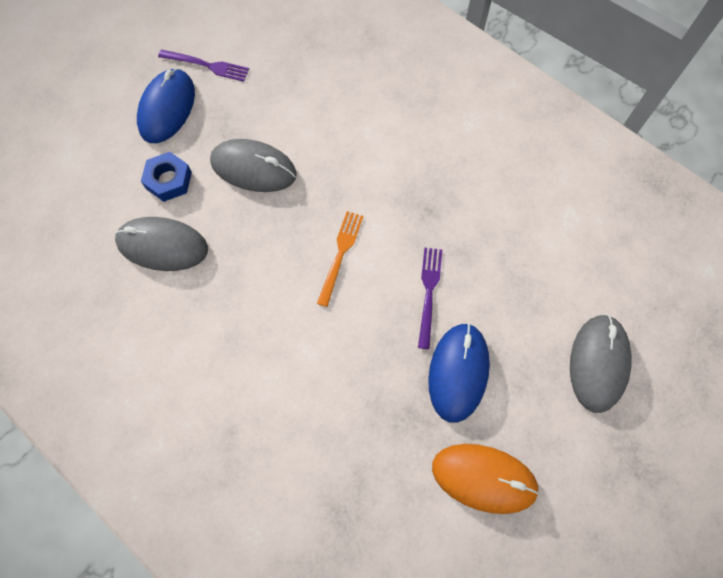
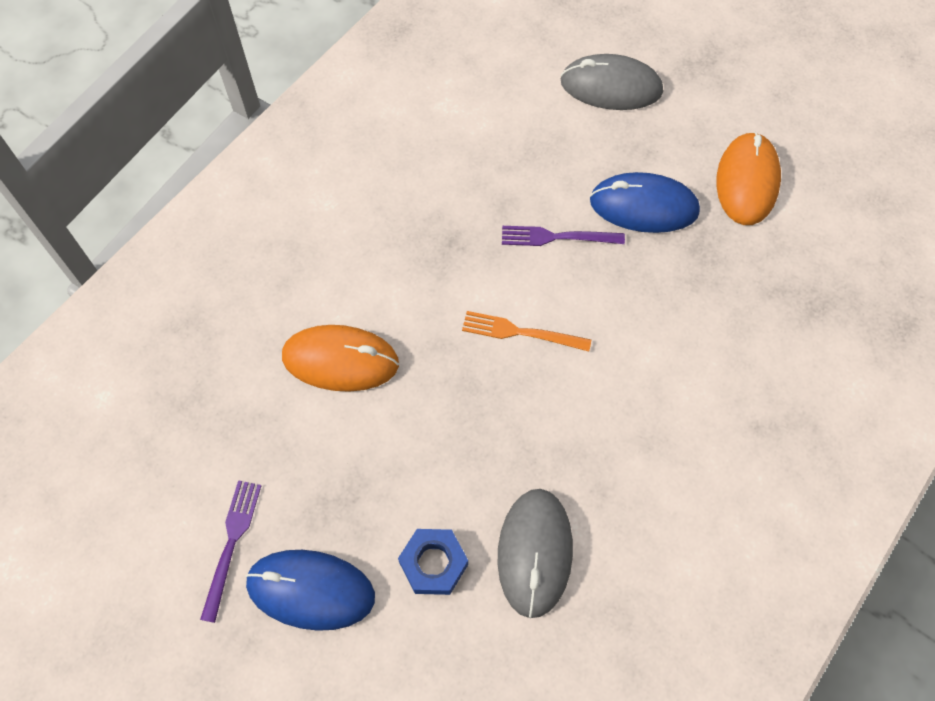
camera: 95 degrees left, 5 degrees down
(253, 168) = (406, 451): grey mouse -> none
(331, 129) = (340, 360): none -> orange mouse

